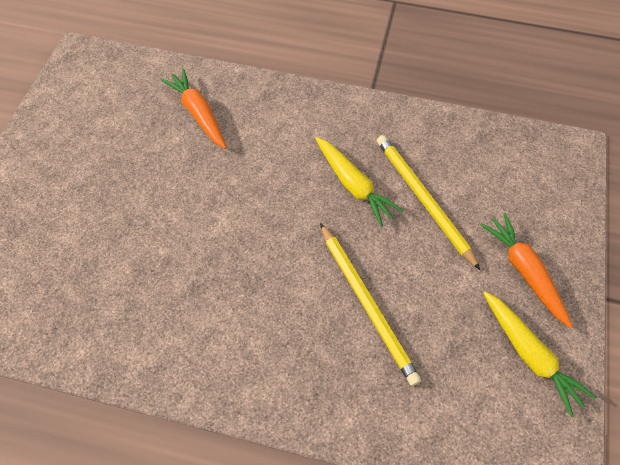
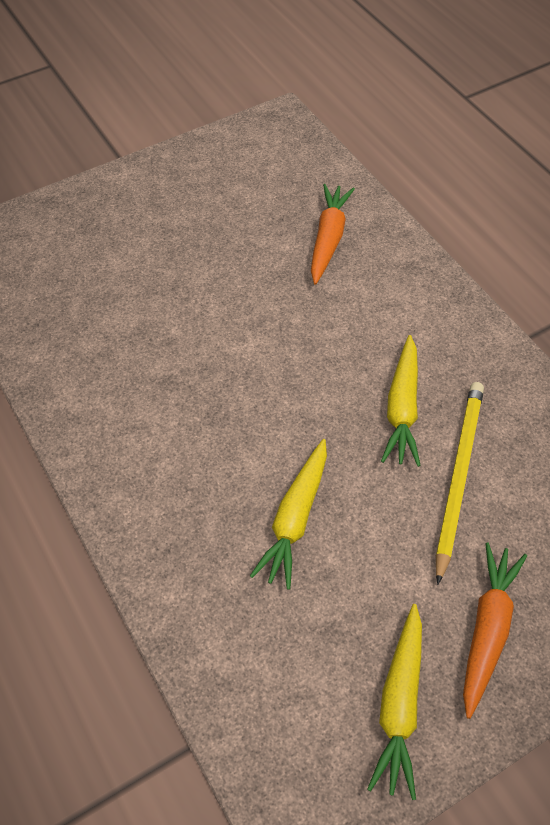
camera: 45 degrees right, 5 degrees down
(367, 304) = (295, 519): yellow pencil -> yellow carrot

